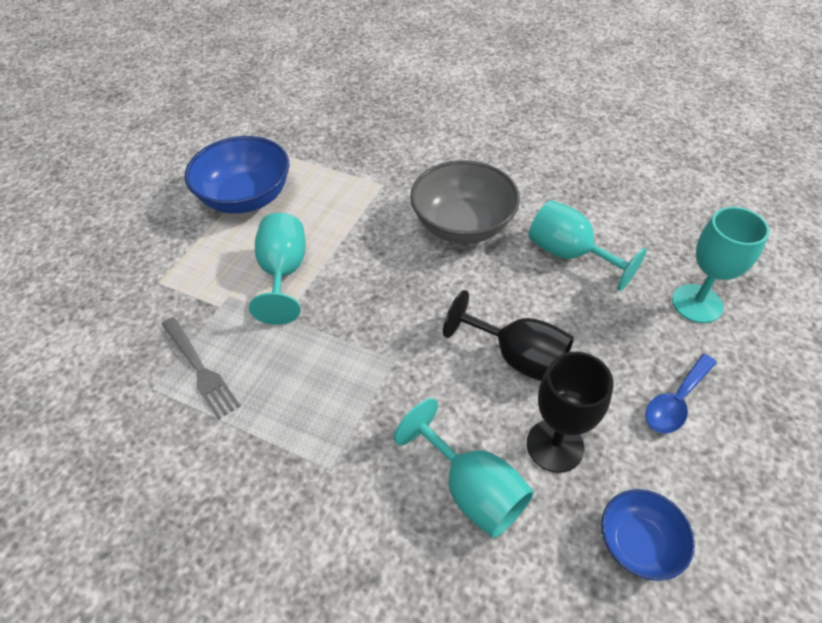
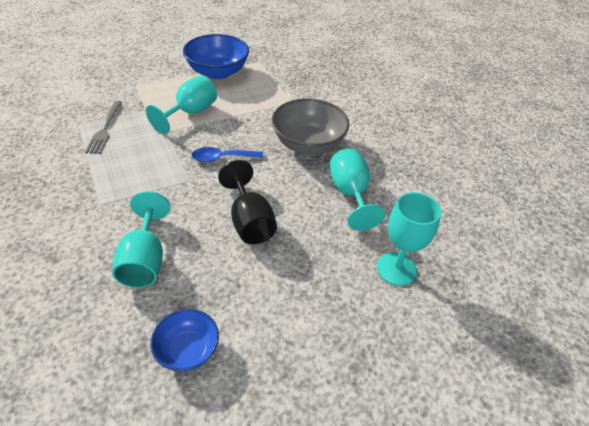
camera: 35 degrees right, 5 degrees down
(555, 445) = (211, 273): black goblet -> none
(676, 401) = (308, 305): blue spoon -> blue spoon (222, 158)

